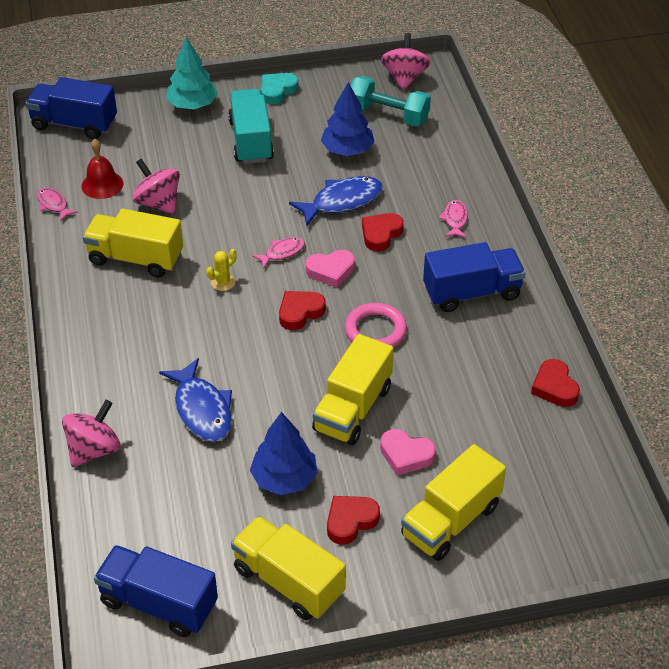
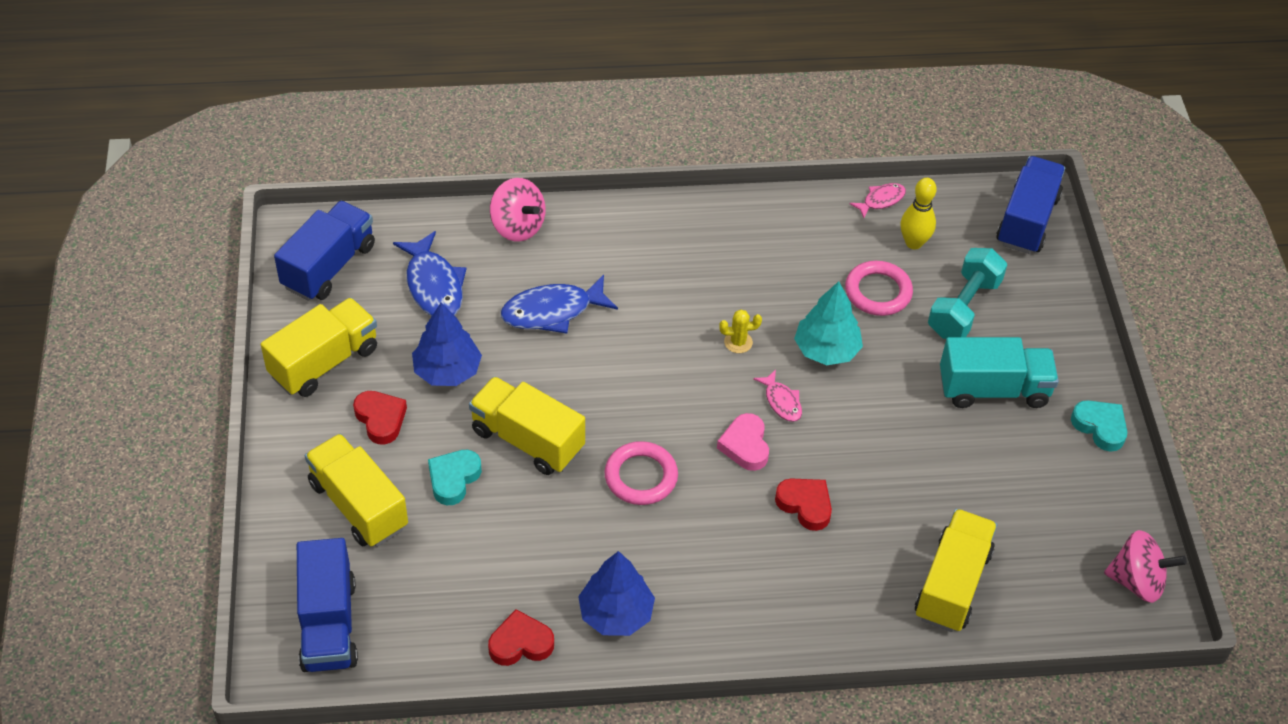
camera: 95 degrees right, 5 degrees up
(102, 184) = (914, 243): red bell -> yellow bowling pin
(136, 258) = (785, 268): yellow truck -> yellow truck (952, 584)
(158, 203) = (878, 292): pink spinning top -> pink ring
(192, 105) = (1067, 335): turquoise tree -> turquoise tree (826, 350)
(223, 282) = (738, 342): yellow cactus -> yellow cactus turned 60 degrees counterclockwise
(300, 312) = (680, 408): red heart -> none
(342, 201) = (870, 472): blue fish -> blue fish (434, 285)
(347, 150) = (972, 491): blue tree -> blue tree (616, 614)
(388, 115) = (1048, 548): turquoise dumbbell -> turquoise dumbbell (964, 308)
(406, 455) = (453, 479): pink heart -> turquoise heart
(455, 219) = (826, 591): pink fish -> none
(472, 293) = (690, 586): blue truck -> blue truck (328, 624)

